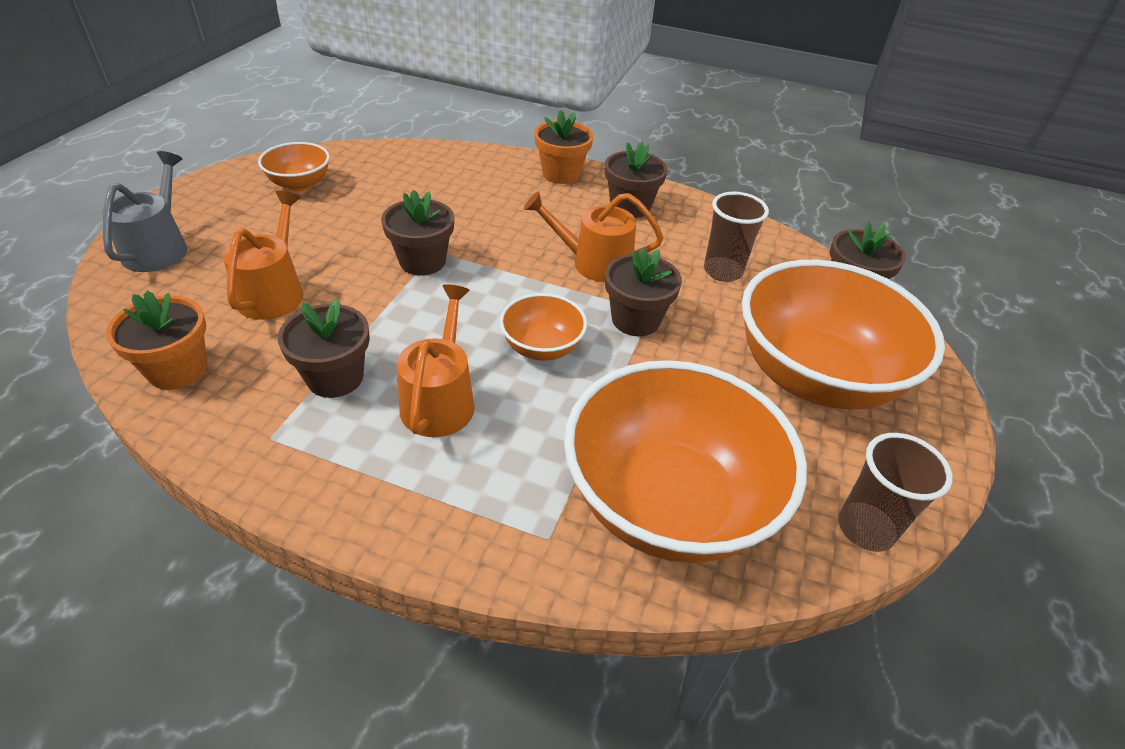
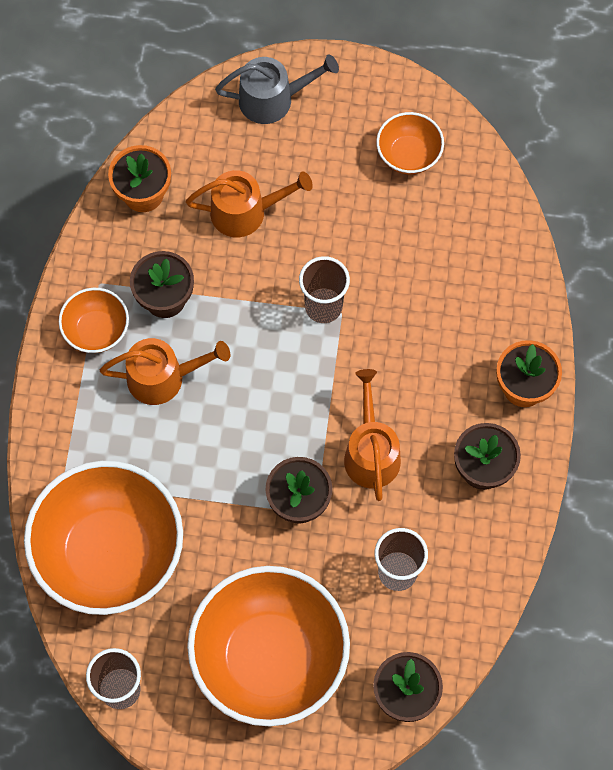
camera: 80 degrees right, 25 degrees up
(422, 261) = (323, 307): brown flower pot -> brown cup
(542, 347) = (241, 434): orange bowl -> orange bowl (96, 330)

